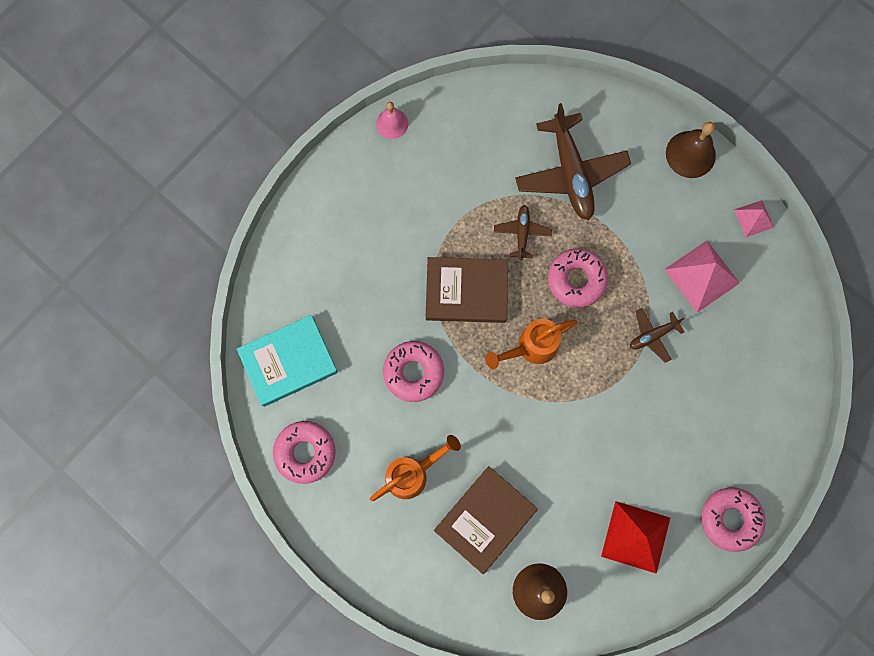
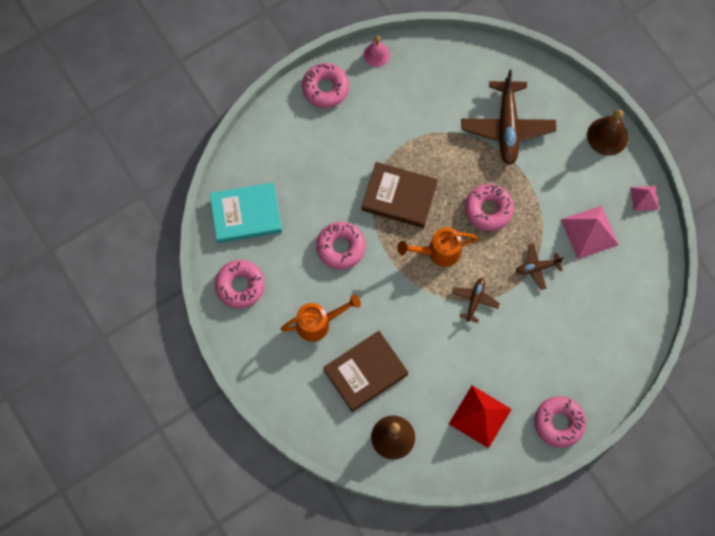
camera: 15 degrees right, 5 degrees down
(342, 180) = (325, 88): none -> pink donut
(522, 233) = (455, 163): brown plane -> brown plane (475, 300)

